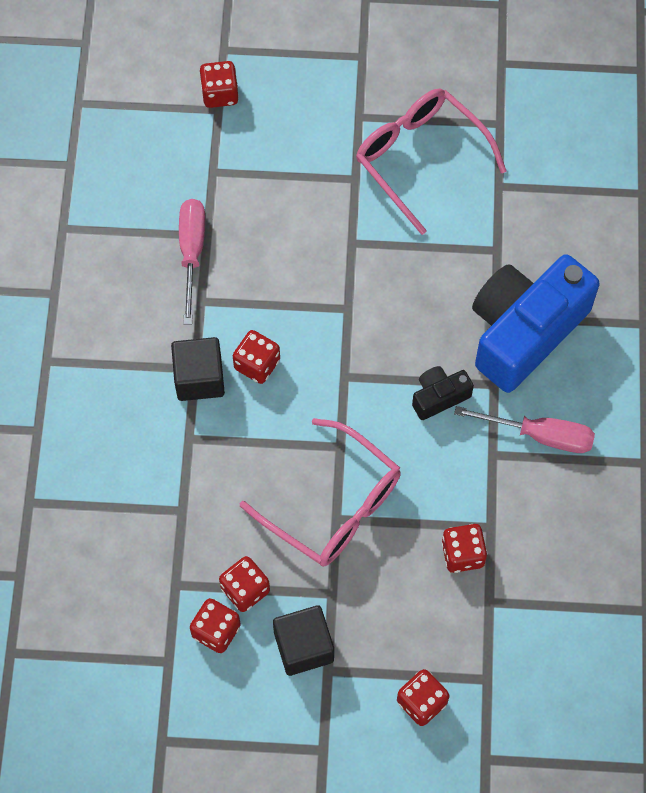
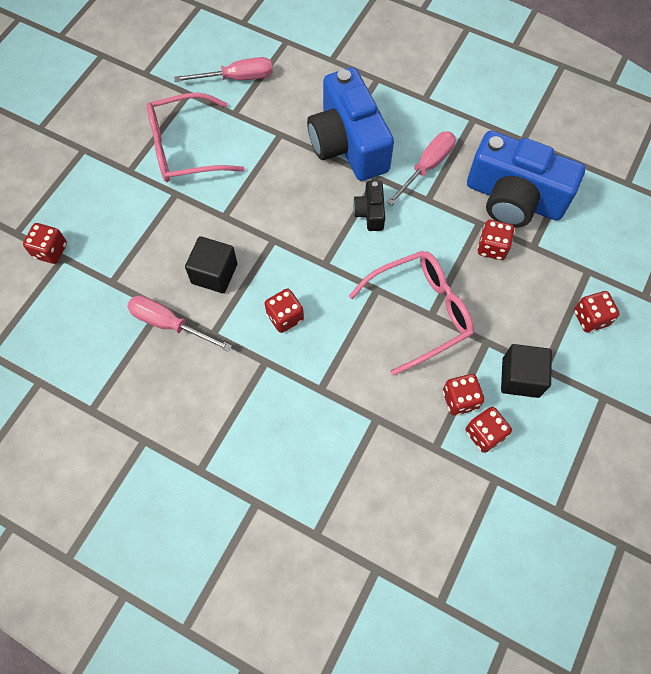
camera: 65 degrees left, 0 degrees up
(199, 378) = (275, 361): black cube -> black cube (214, 273)
(548, 555) = (514, 198): none -> blue camera
(552, 165) = (237, 78): none -> pink screwdriver

